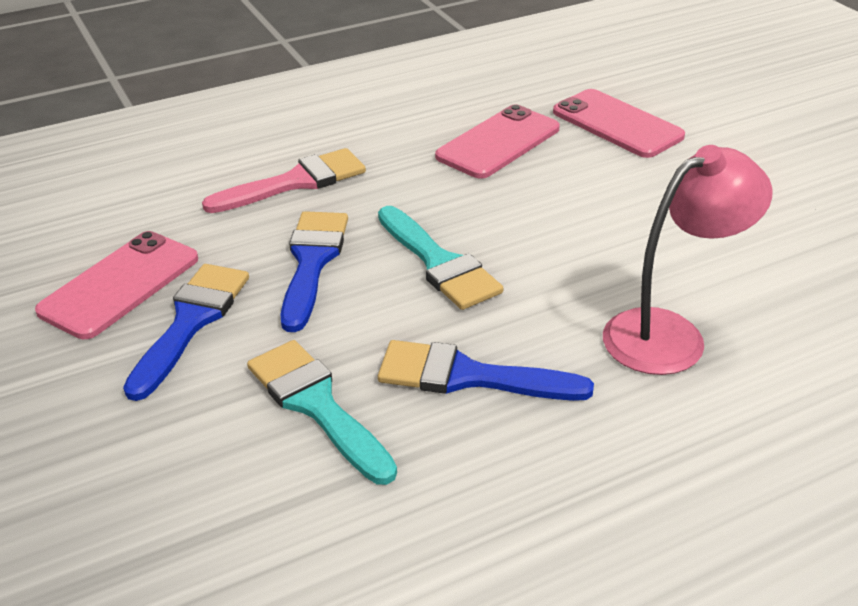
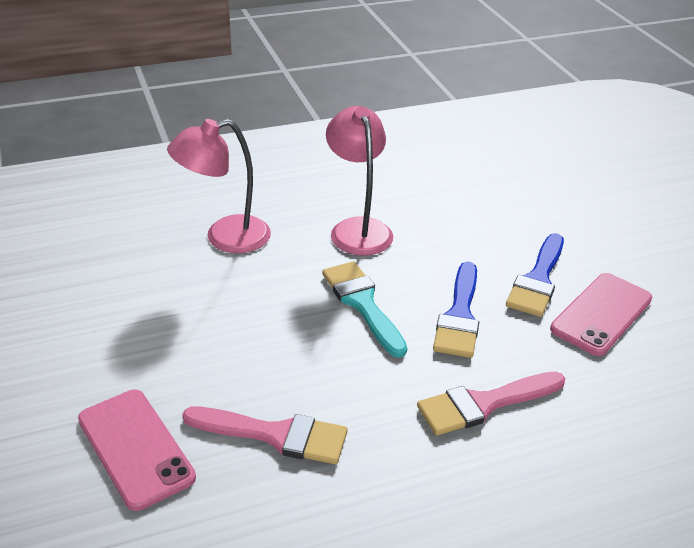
camera: 175 degrees left, 0 degrees up
(317, 405) = (447, 224): turquoise brush -> none
(469, 376) = (357, 228): blue brush -> pink lamp
(498, 143) = (275, 435): pink phone -> pink brush

